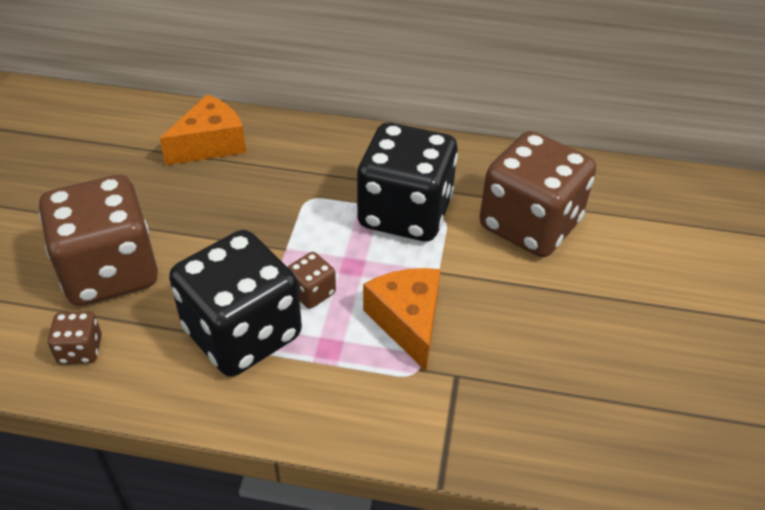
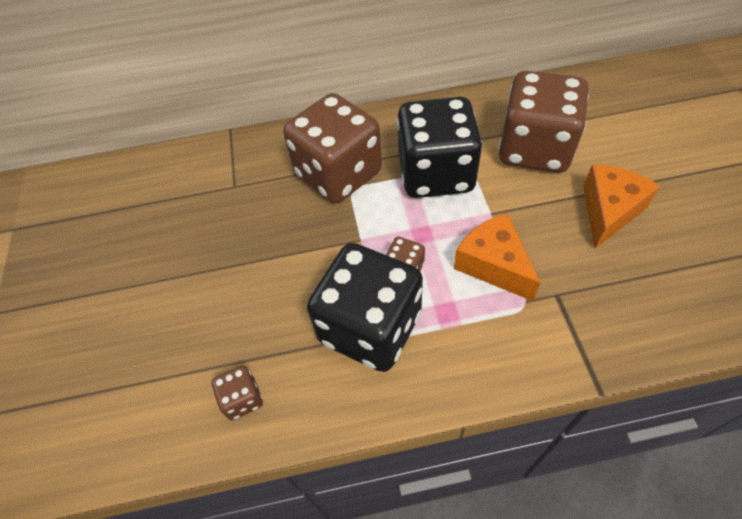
camera: 15 degrees left, 10 degrees up
(110, 271) = (225, 317): brown dice -> brown dice (338, 174)
(210, 144) = (243, 171): orange cheese -> orange cheese (609, 211)

